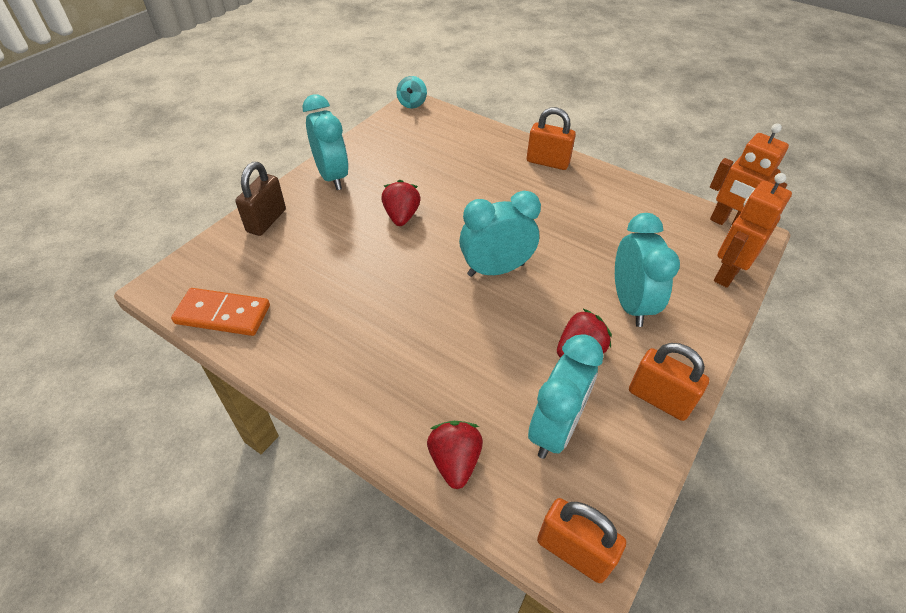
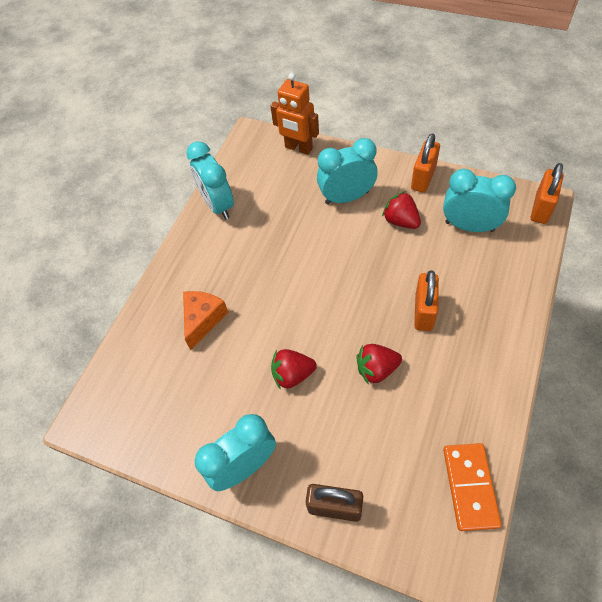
camera: 95 degrees left, 10 degrees up
(412, 104) = (82, 425): turquoise spinning top -> none
(454, 461) = (518, 273): red strawberry -> red strawberry (376, 369)
(485, 169) = (203, 320): none -> orange cheese
(496, 270) = (339, 284): turquoise clock -> turquoise clock (218, 205)
(547, 162) = (182, 270): orange padlock -> orange padlock (424, 312)
(727, 224) = (242, 147): orange robot -> none

